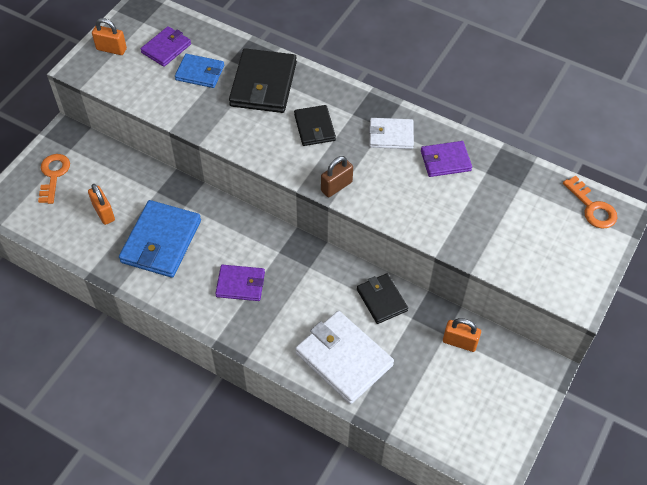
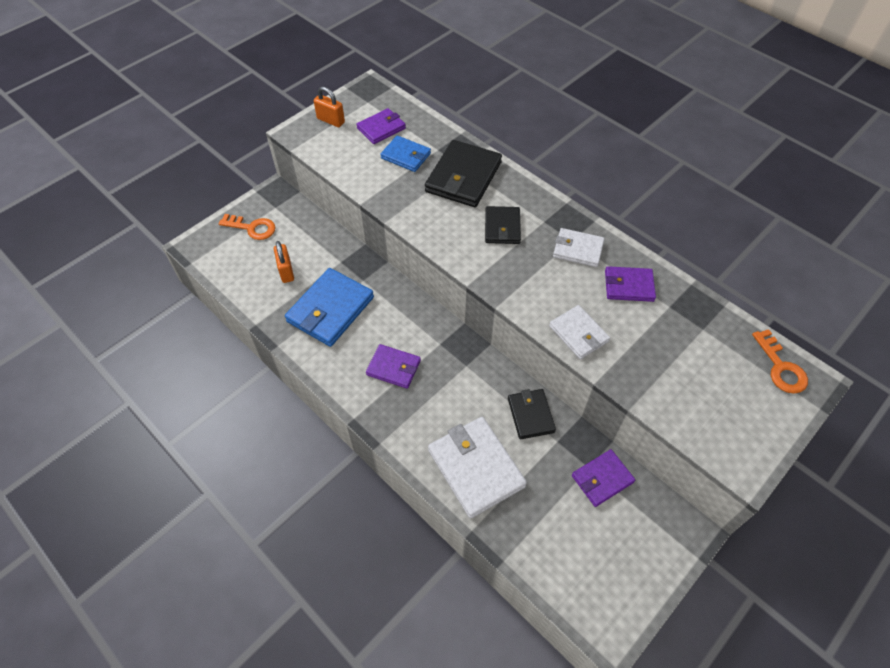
camera: 15 degrees right, 0 degrees up
(53, 175) = (252, 228): orange key -> orange key turned 90 degrees clockwise
(336, 186) = (508, 289): brown padlock -> none
(410, 214) = (578, 334): none -> white wallet
(459, 342) = (602, 479): orange padlock -> purple wallet

